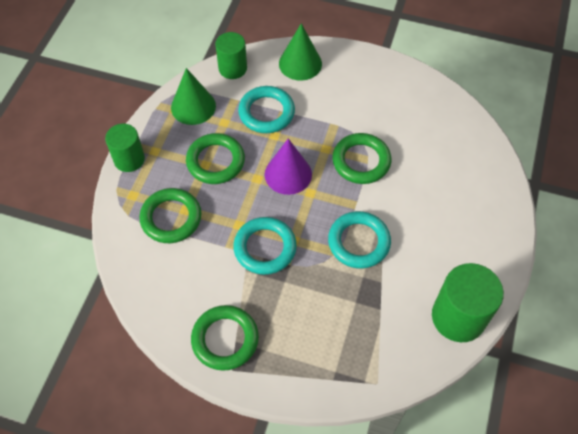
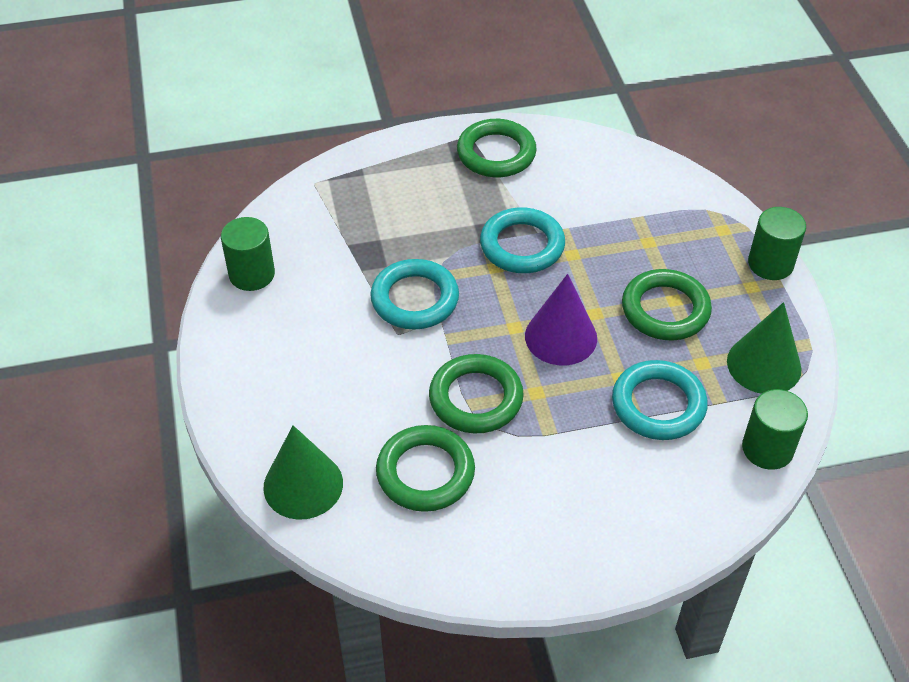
camera: 150 degrees right, 10 degrees down
(171, 218) = (655, 227): green ring -> green ring (425, 473)
(300, 63) = (676, 509): green cone -> green cone (303, 485)
(458, 317) = (252, 274): green cylinder -> green cylinder, size x0.64

